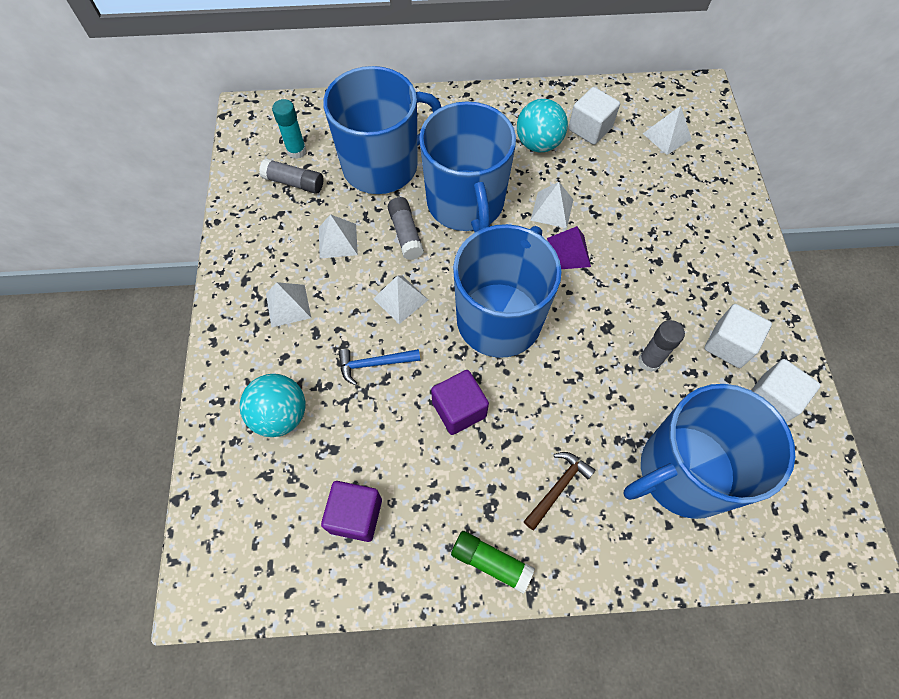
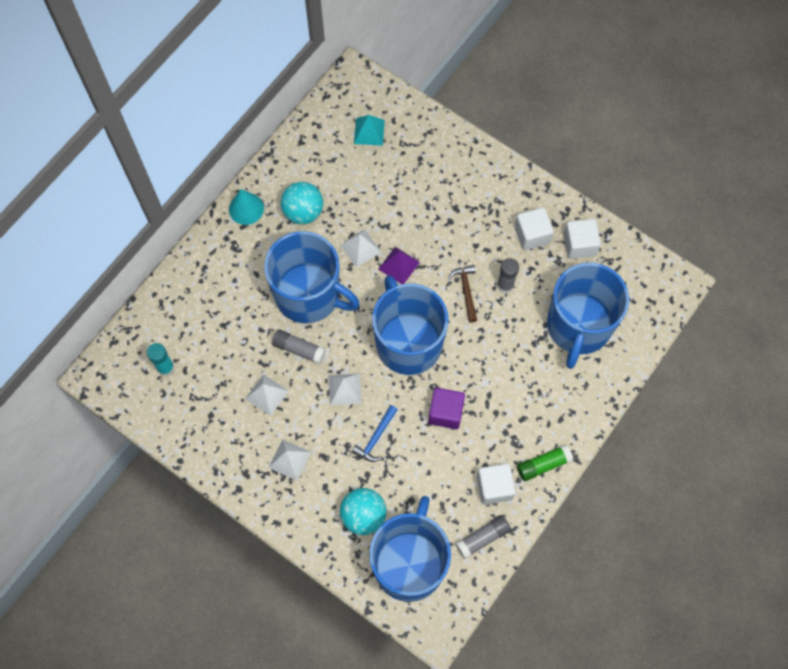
camera: 50 degrees left, 5 degrees up
(294, 183) = (193, 388): grey glue stick -> grey glue stick (483, 538)
(356, 515) = (460, 516): purple cube -> none
(382, 165) = (230, 322): blue mug -> blue mug (409, 563)
(497, 104) = (246, 208): none -> turquoise cone
(558, 487) = (533, 397): brown hammer -> brown hammer (466, 291)
(590, 128) = (320, 171): white cube -> white cube (494, 487)
(667, 136) = (369, 131): white pyramid -> turquoise pyramid

